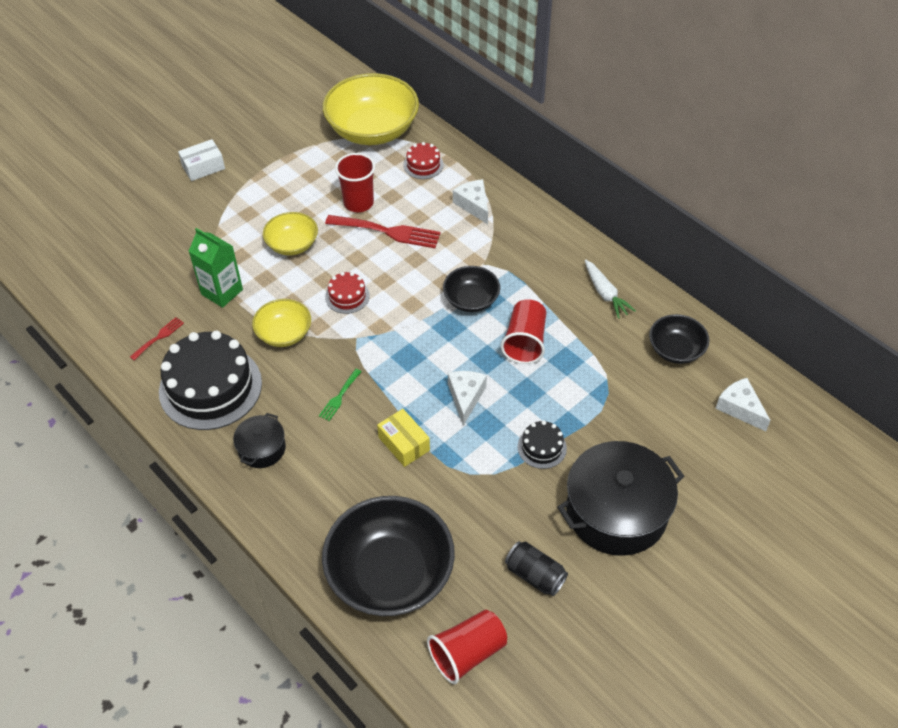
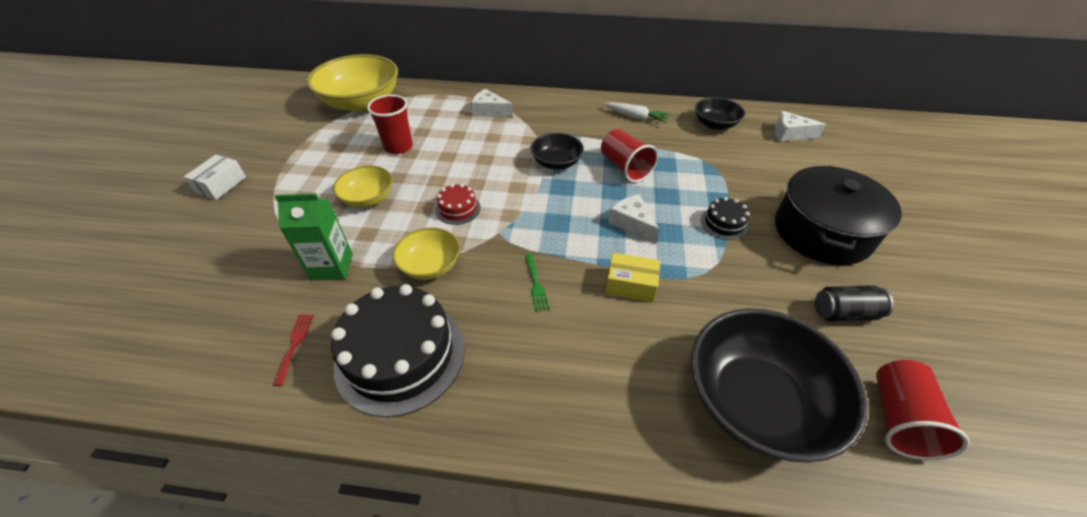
camera: 40 degrees left, 5 degrees down
(262, 448) = (514, 376): black pot -> none
(388, 231) = (443, 153): red fork -> none
(423, 165) = (425, 105): red cake -> none

